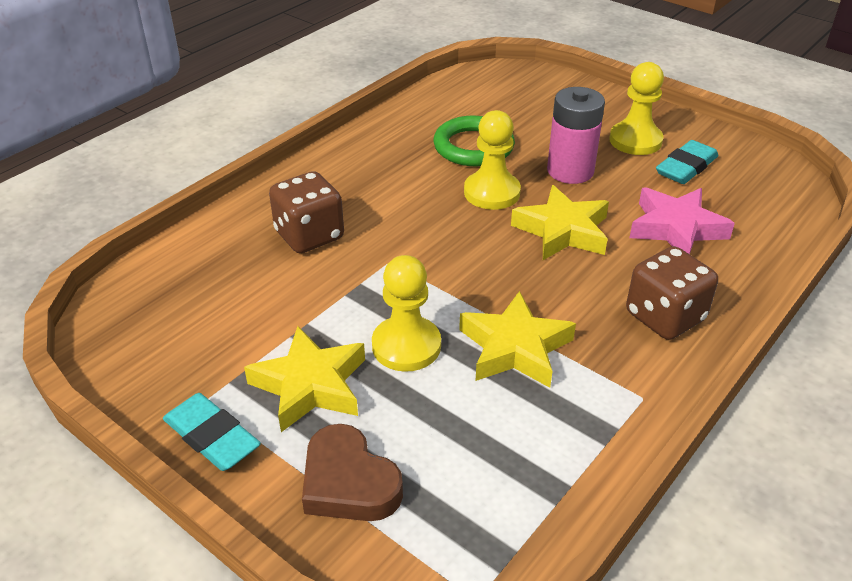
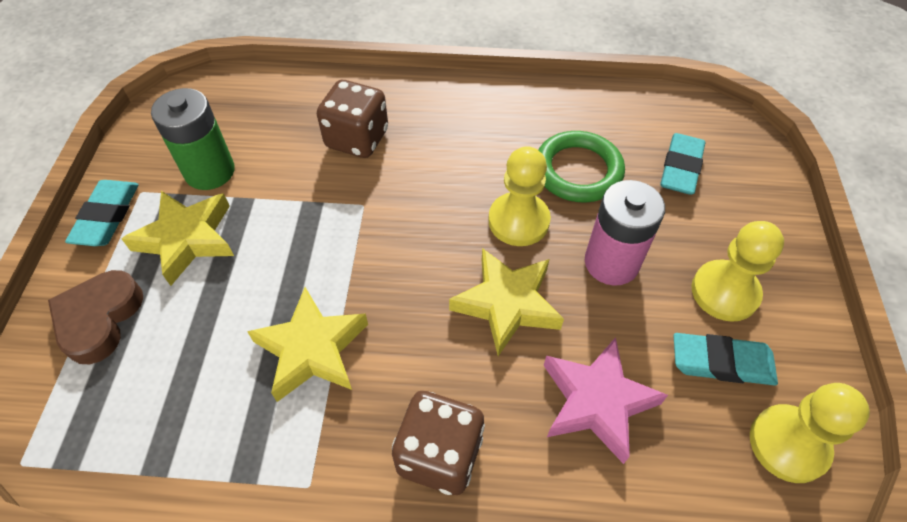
camera: 55 degrees right, 15 degrees up
(238, 340) = (210, 171): none -> green battery
(406, 346) = (266, 273): yellow pawn -> yellow pawn (788, 444)
(518, 107) = (680, 168): none -> turquoise eraser

